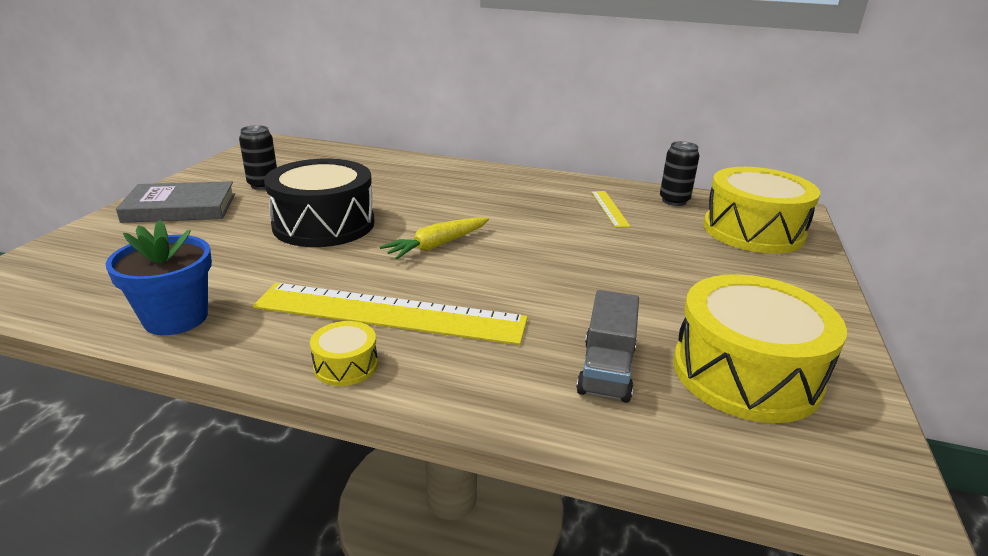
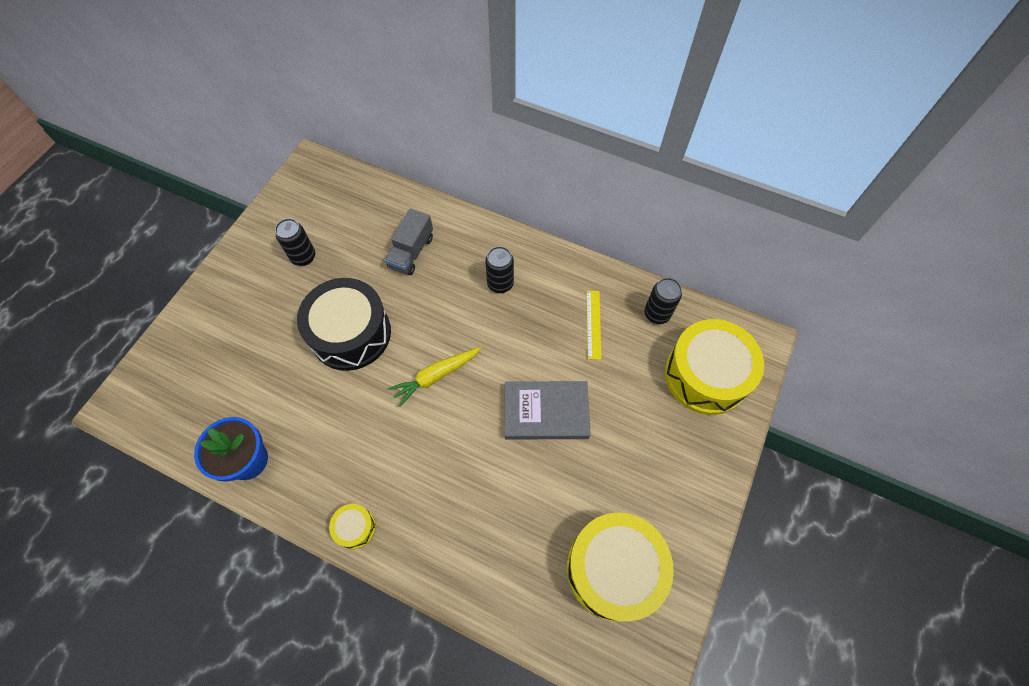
camera: 10 degrees right, 35 degrees up
(180, 208) = (239, 295): grey book -> grey book (546, 412)
(390, 314) = (389, 470): yellow ruler -> none
(495, 191) = (500, 284): none -> black can
(606, 370) = (521, 553): grey truck -> grey truck (411, 252)

